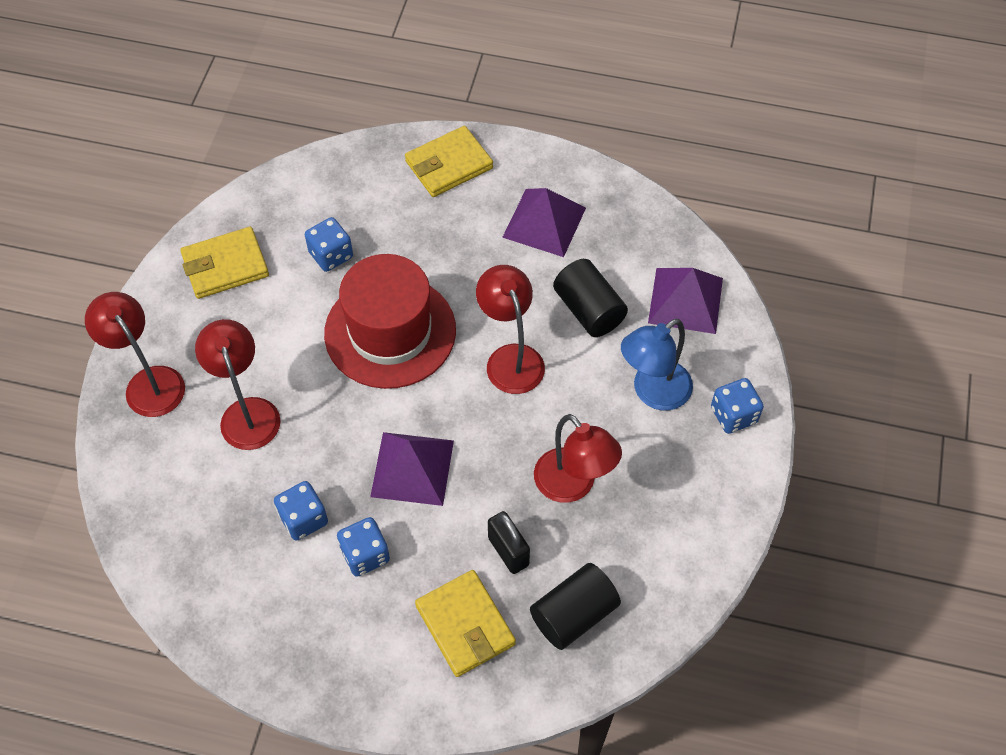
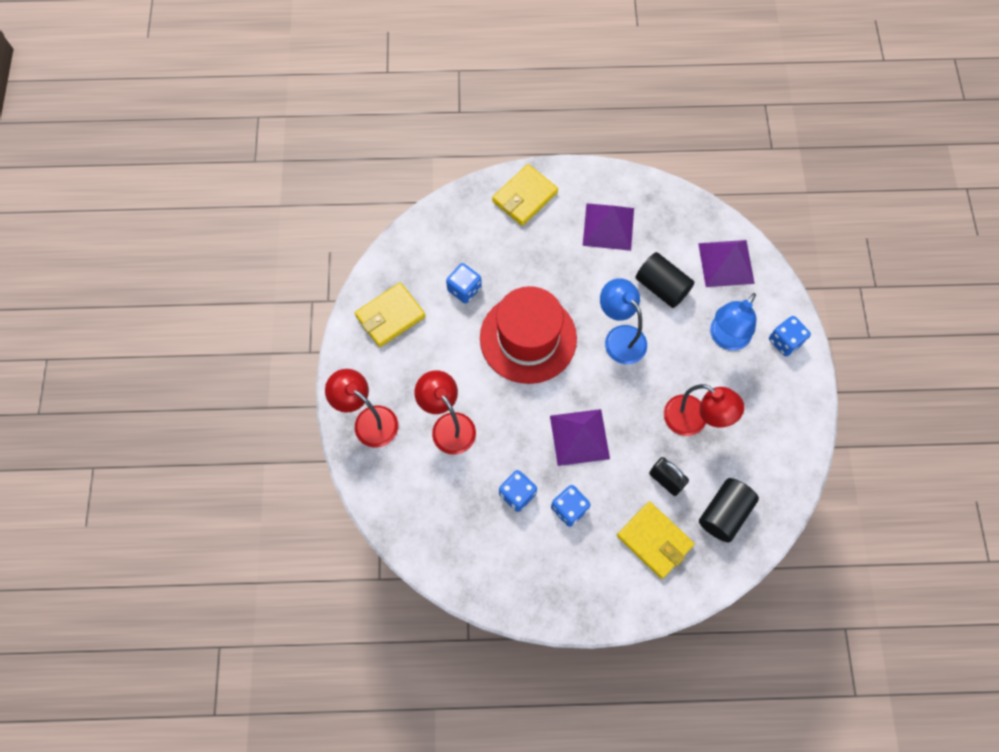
camera: 15 degrees left, 10 degrees up
(510, 358) = (619, 337): red lamp -> blue lamp

